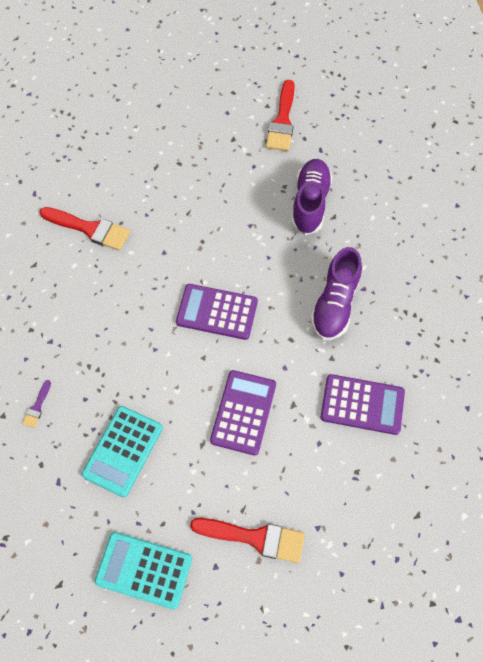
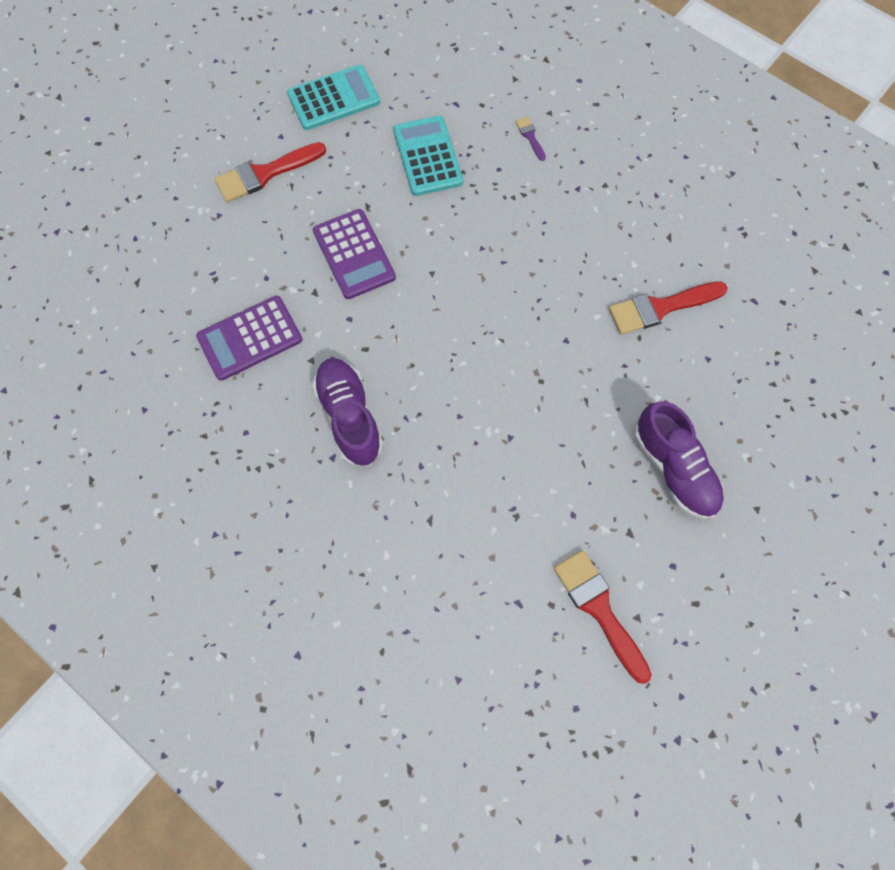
camera: 140 degrees right, 5 degrees up
(217, 312) = (458, 322): purple calculator -> none
(310, 203) = (470, 517): purple shoe -> purple shoe (674, 469)

